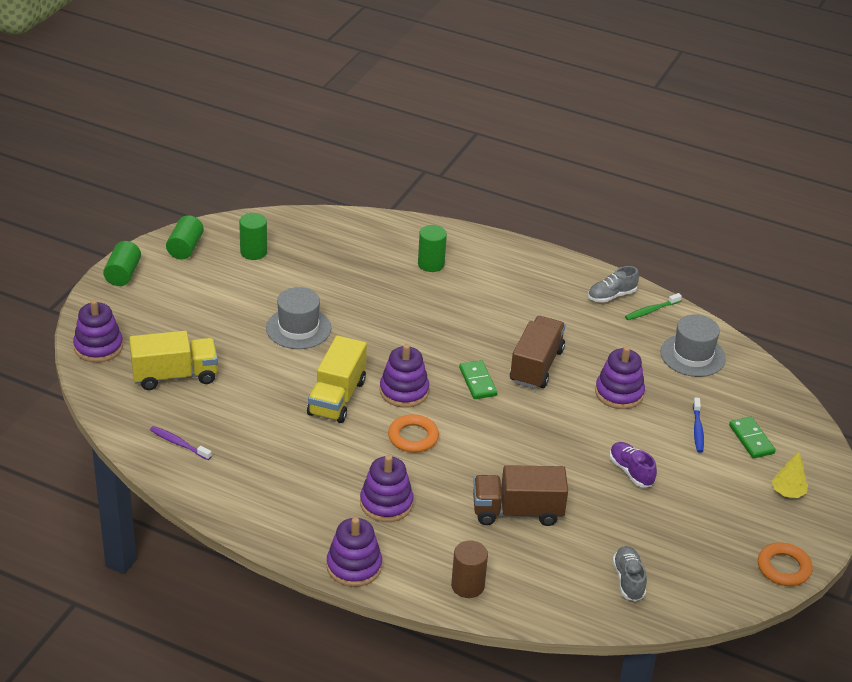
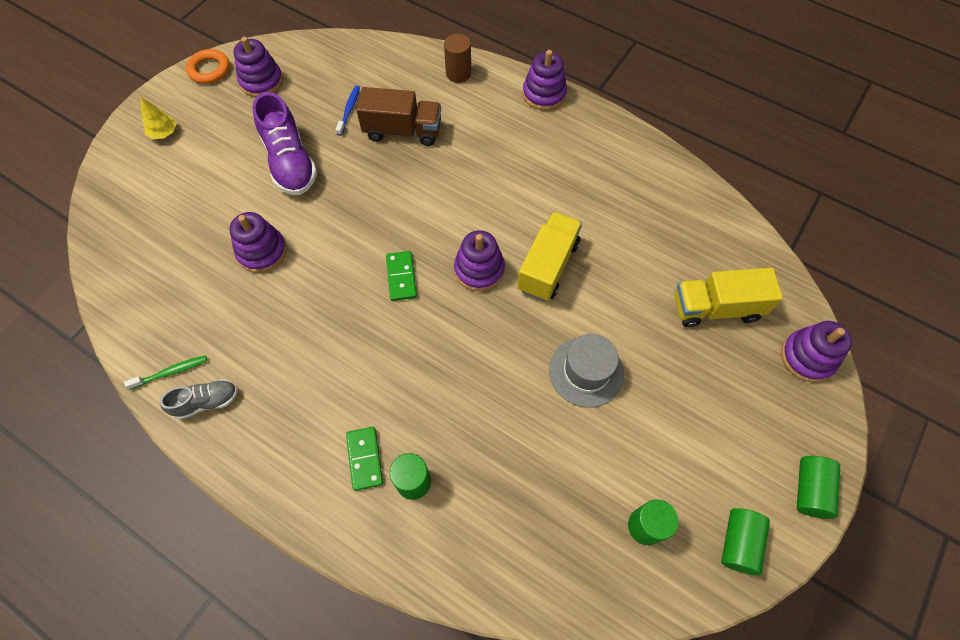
camera: 170 degrees left, 25 degrees up
(179, 443) = (699, 221): purple toothbrush -> none
(386, 503) = (512, 146): purple stacking toy -> purple stacking toy (261, 81)
(413, 437) = (478, 213): orange ring -> none
(536, 366) = (334, 294): brown truck -> none
(628, 580) = (334, 69): grey shoe -> none
(631, 471) = (290, 162): purple shoe -> purple shoe, size x1.81
(692, 355) = (160, 297): grey hat -> none
(697, 429) = (207, 202): blue toothbrush -> blue toothbrush (349, 110)
(751, 439) = (163, 188): green domino -> green domino (365, 458)

